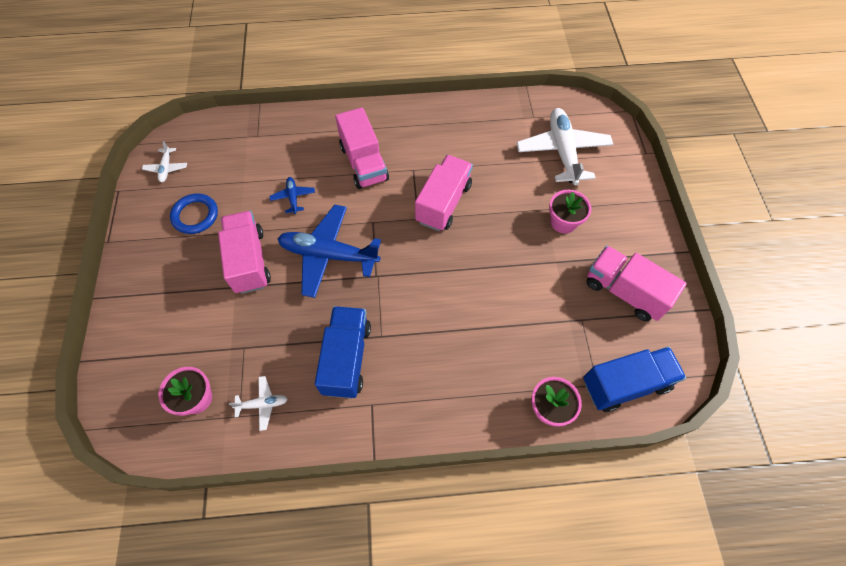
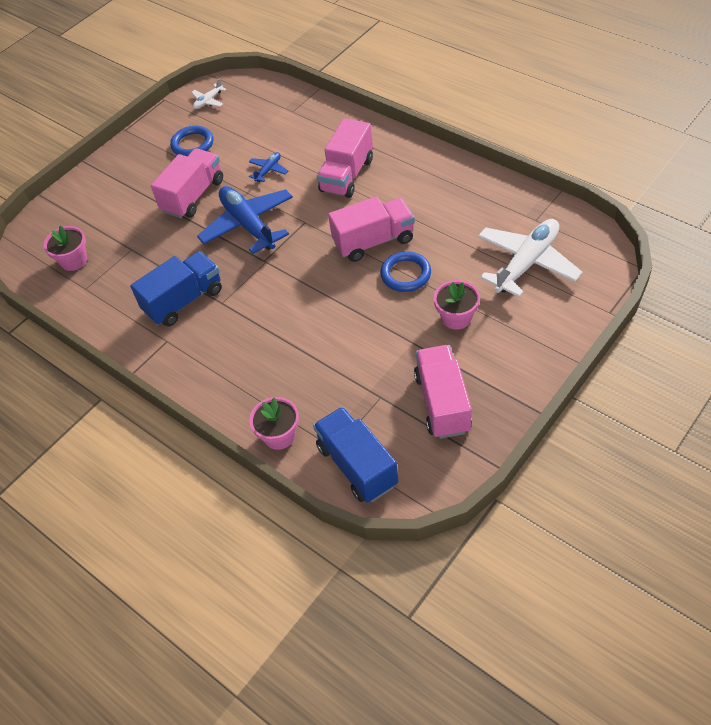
camera: 50 degrees right, 10 degrees down
(262, 404) = (105, 291): white plane -> none
(494, 213) = (405, 274): none -> blue ring
(625, 384) = (357, 465): blue truck -> blue truck turned 150 degrees counterclockwise

